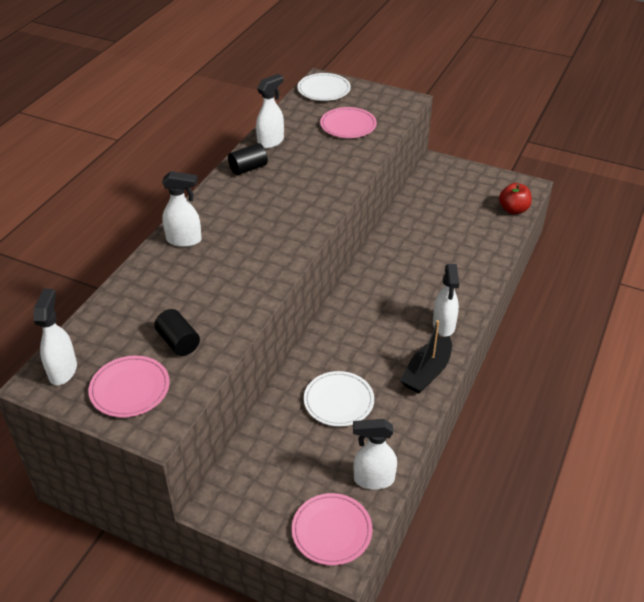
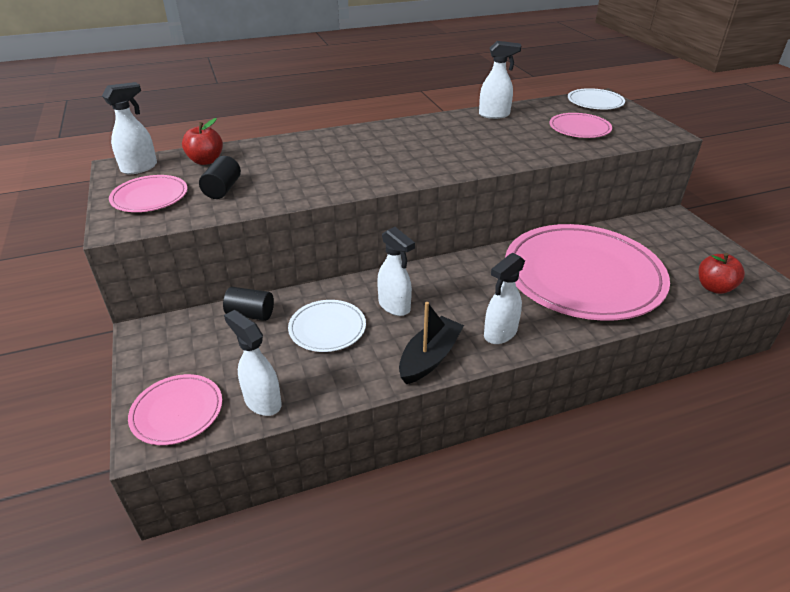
camera: 45 degrees right, 5 degrees down
(112, 326) = (206, 161): none -> red apple
(184, 240) = (332, 140): white spray bottle -> white spray bottle (394, 306)
(248, 168) = (449, 122): black cylinder -> black cylinder (251, 314)
(427, 372) = (429, 358): black boat -> black boat turned 135 degrees clockwise
(438, 248) = (582, 276): none -> pink plate

